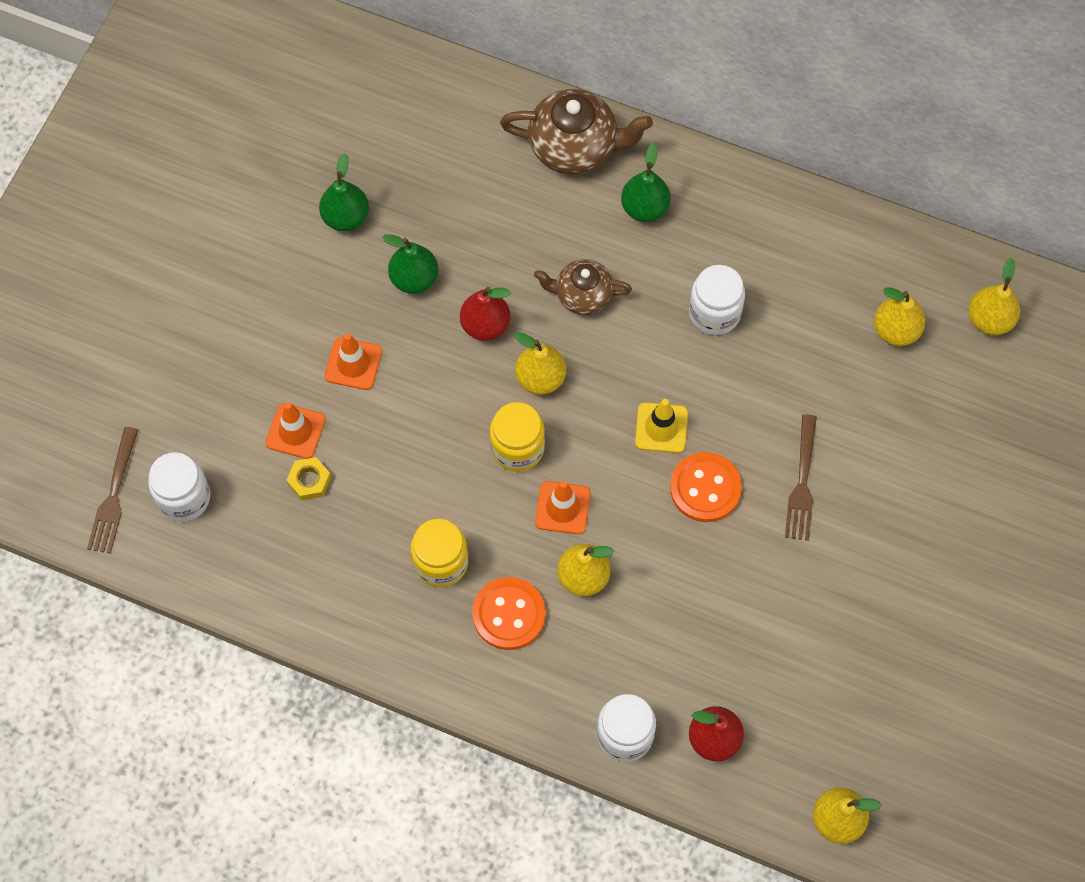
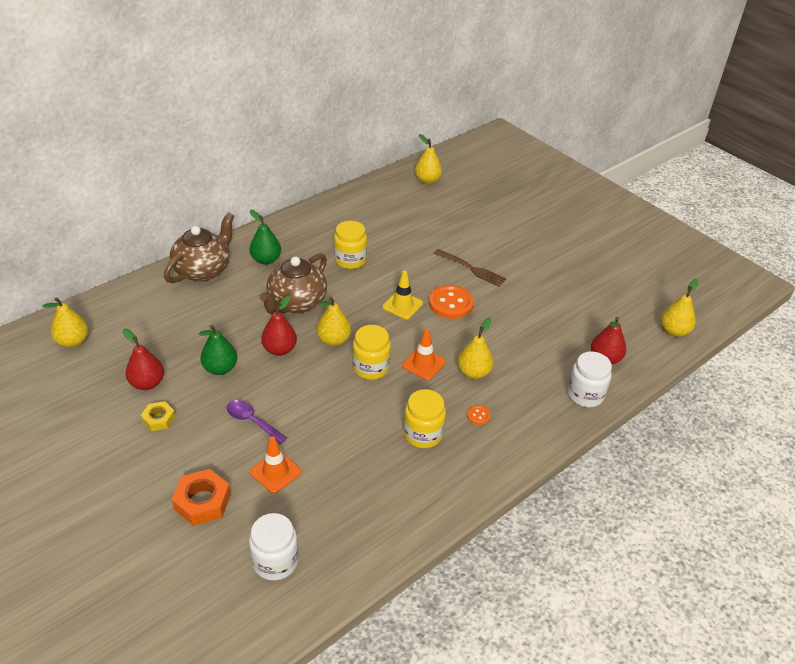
camera: 65 degrees left, 25 degrees down
(114, 494) = (238, 609): brown fork -> none
(218, 382) = (202, 501): none -> orange nut
(309, 481) = (317, 479): yellow nut -> yellow nut (159, 419)
(346, 217) = (147, 383): green pear -> red pear
(353, 364) = (252, 421): orange traffic cone -> purple spoon
(509, 614) = (478, 415): orange button -> orange button, size x0.46
(582, 295) = (296, 303): brown teapot -> brown teapot, size x1.58
(714, 313) = (350, 260): white jar -> yellow jar
(895, 330) = (410, 208): yellow pear -> yellow pear (73, 341)

